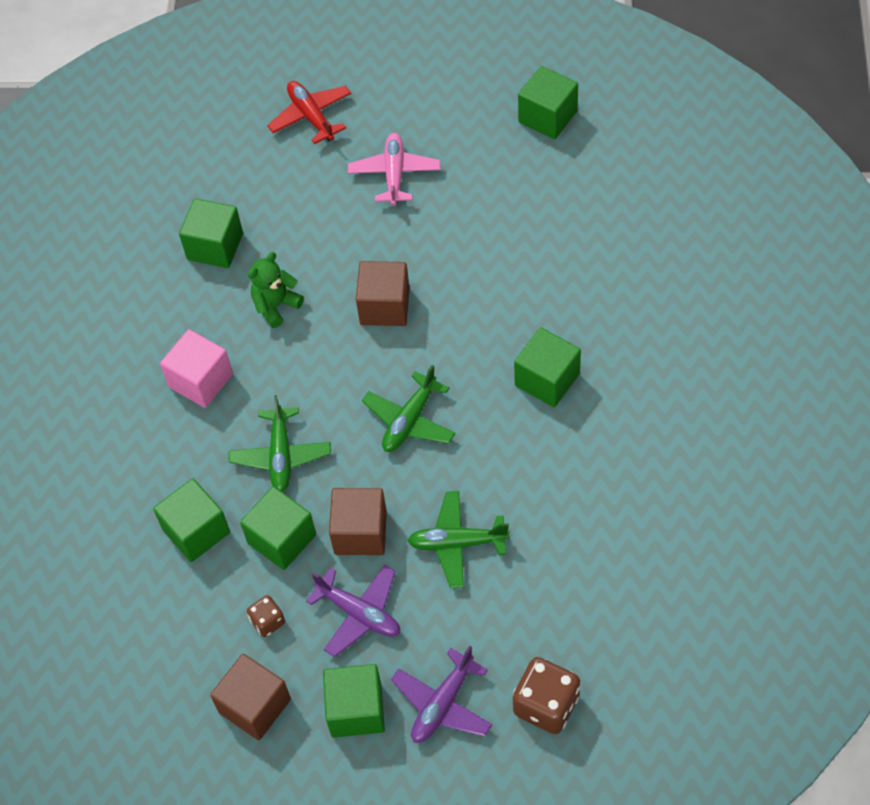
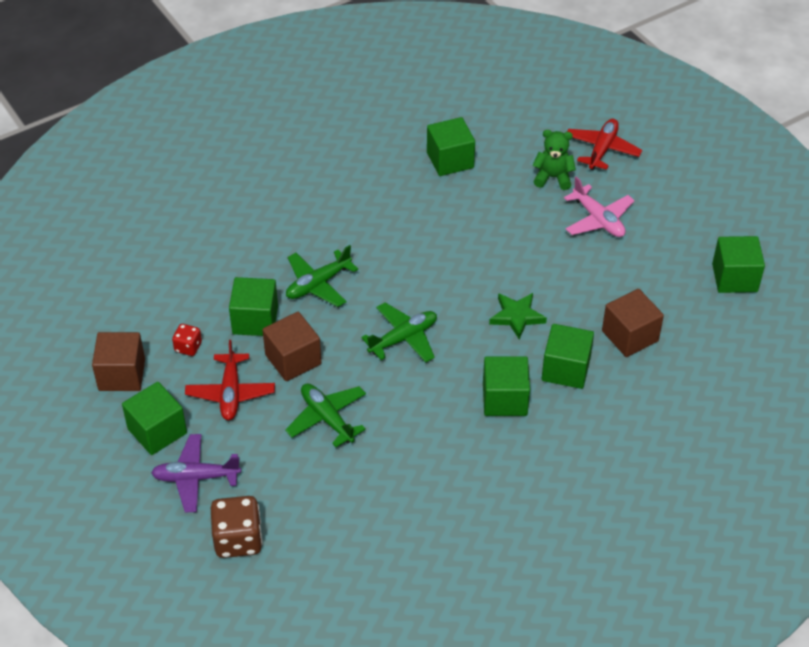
camera: 50 degrees right, 10 degrees down
(196, 531) = (226, 273): green cube -> green cube (565, 369)
(201, 381) = (340, 211): pink cube -> none
(268, 621) = (188, 347): brown dice -> red dice
(276, 306) = (432, 217): green teddy bear -> green teddy bear (553, 177)
(359, 613) = (230, 393): purple plane -> red plane
(384, 306) = (483, 274): brown cube -> brown cube (630, 336)
(394, 174) = (598, 219): pink plane -> pink plane turned 90 degrees clockwise
(410, 420) = (403, 338): green plane -> green plane turned 150 degrees clockwise
(458, 311) = (517, 316): none -> green star

